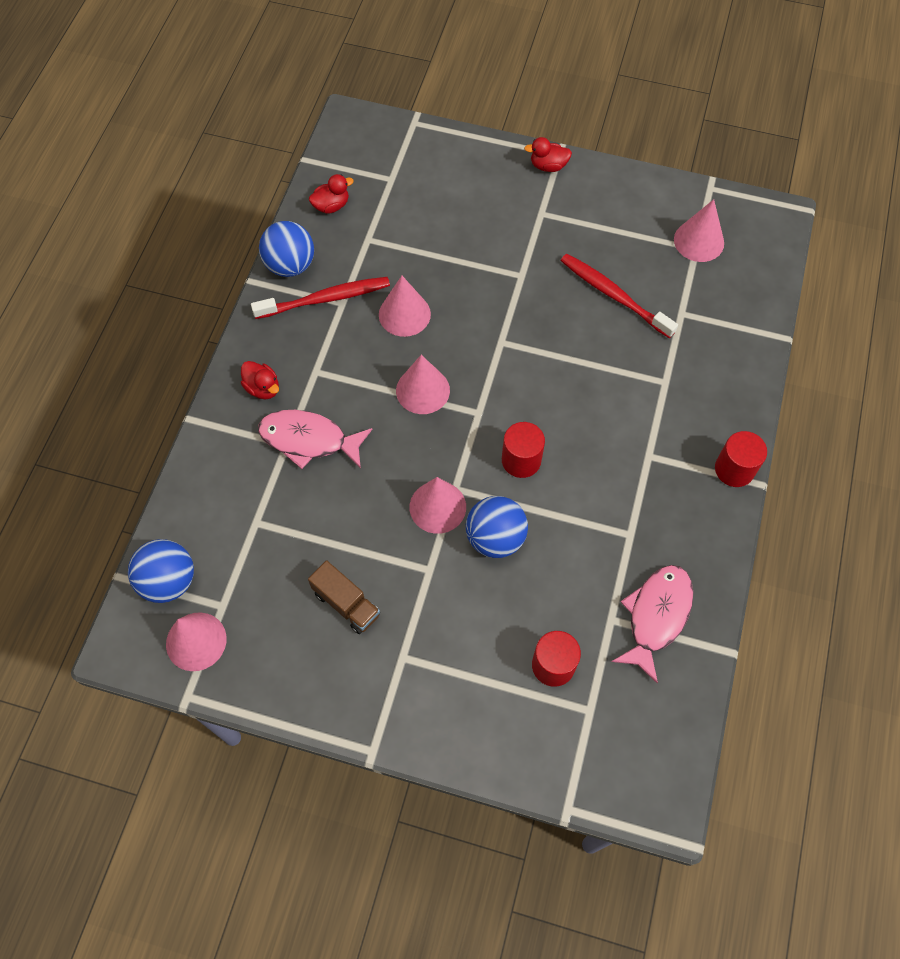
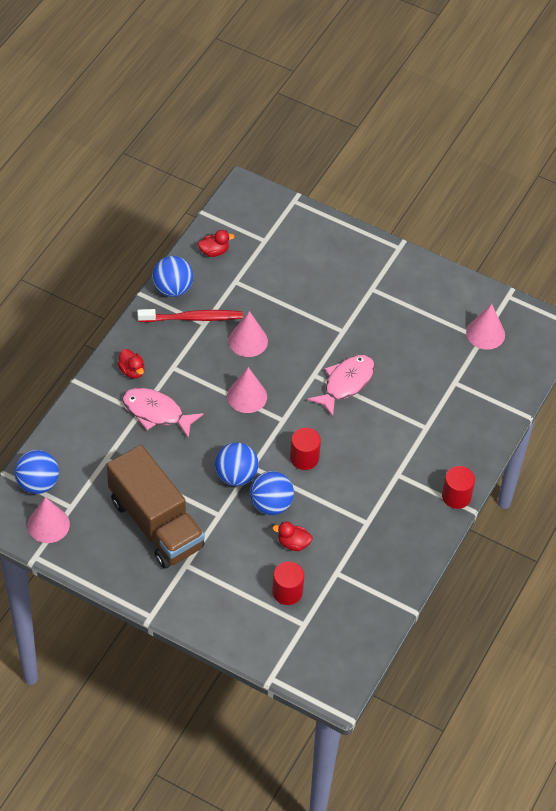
camera: 10 degrees right, 10 degrees down
(346, 603) = (156, 523): brown truck -> brown truck, size x2.22
(437, 507) = (236, 476): pink cone -> blue ball
(548, 166) = (387, 254): red duck -> red duck (293, 543)
(614, 296) = (408, 359): red toothbrush -> none
(656, 616) = (368, 577): pink fish -> pink fish (346, 383)

